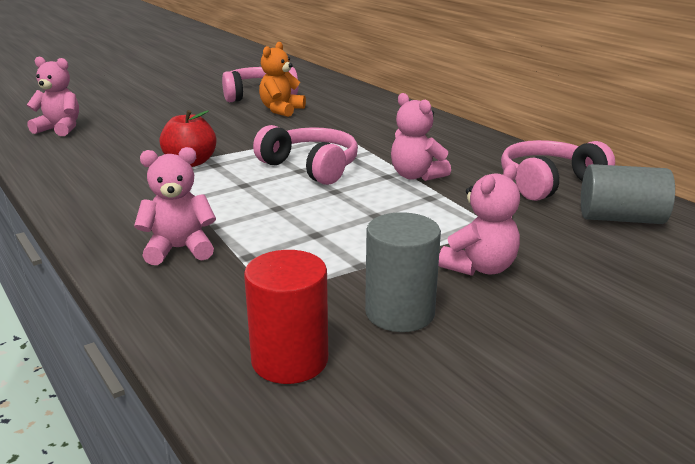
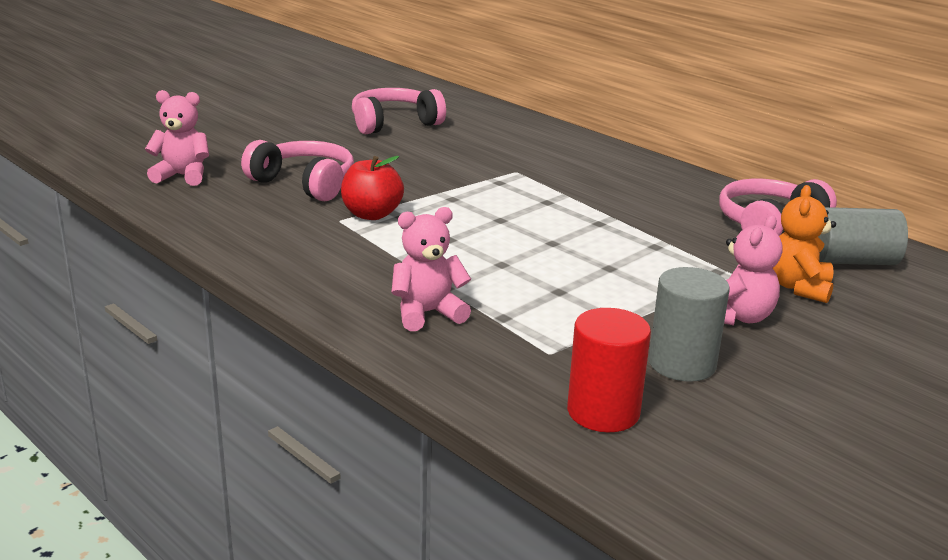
camera: 10 degrees left, 0 degrees up
(281, 110) = (434, 144): orange teddy bear -> orange teddy bear (798, 287)
(311, 167) = (511, 215): pink headphones -> pink headphones (304, 183)
(416, 176) = (629, 222): pink teddy bear -> none

